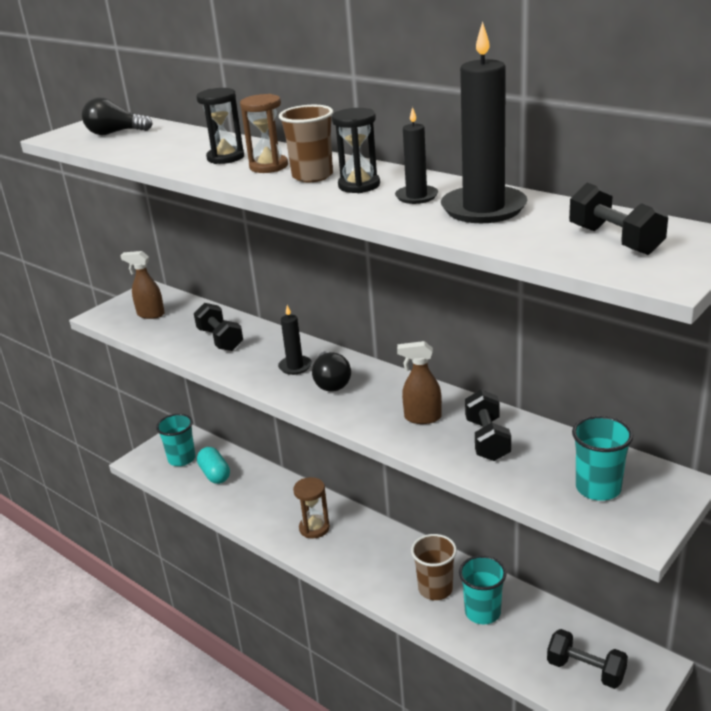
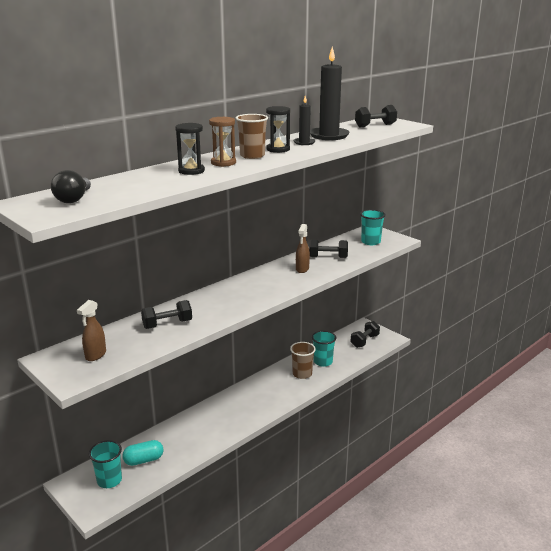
camera: 85 degrees left, 5 degrees down
(295, 366) = (226, 299): black candle -> none
(314, 528) = (232, 413): brown hourglass -> none
(331, 382) = (252, 289): black light bulb -> none

